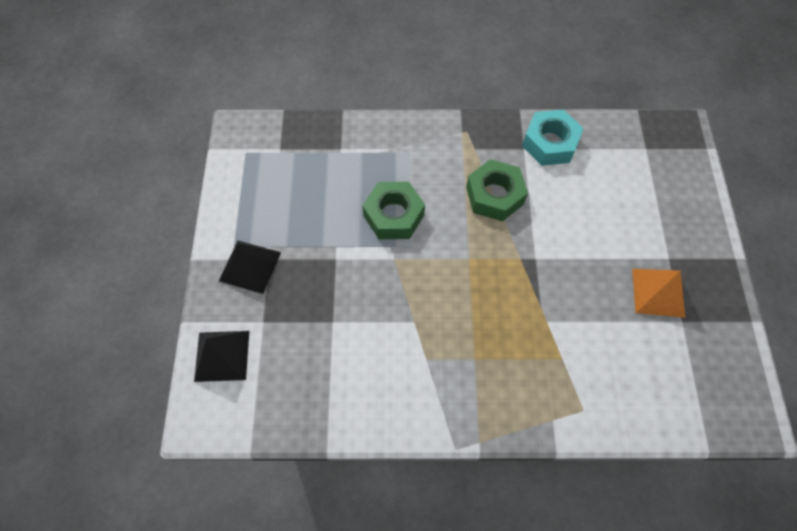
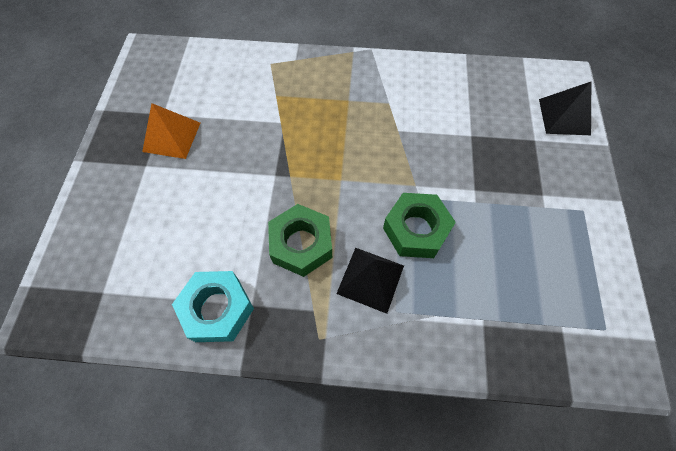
camera: 175 degrees left, 0 degrees up
(250, 266) = (560, 188): black pyramid -> black pyramid (370, 279)

